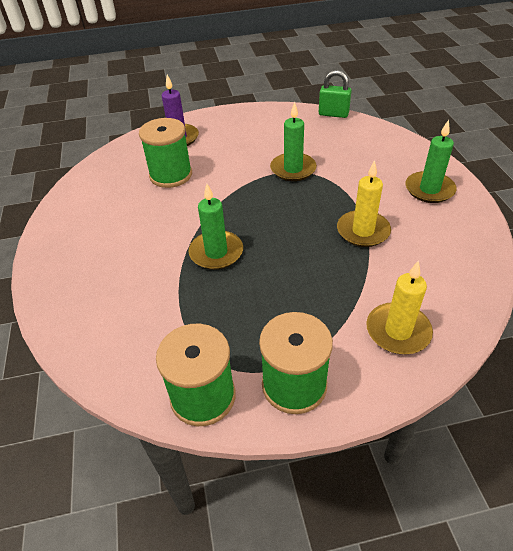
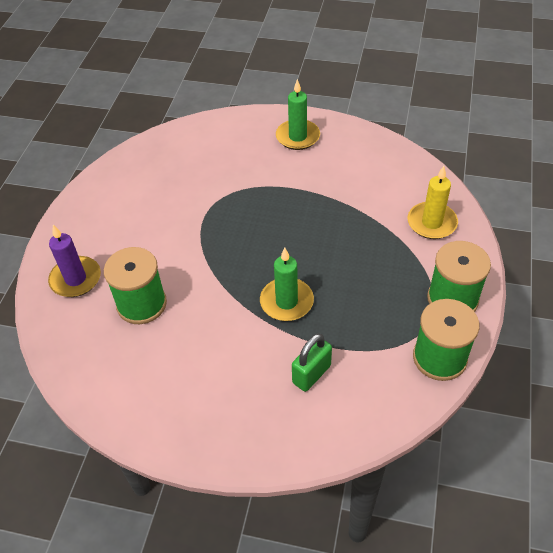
camera: 65 degrees left, 5 degrees up
(293, 169) = (206, 207): green candle -> none
(333, 114) = (141, 145): green padlock -> green padlock (311, 374)
(363, 231) = (320, 196): yellow candle -> none

